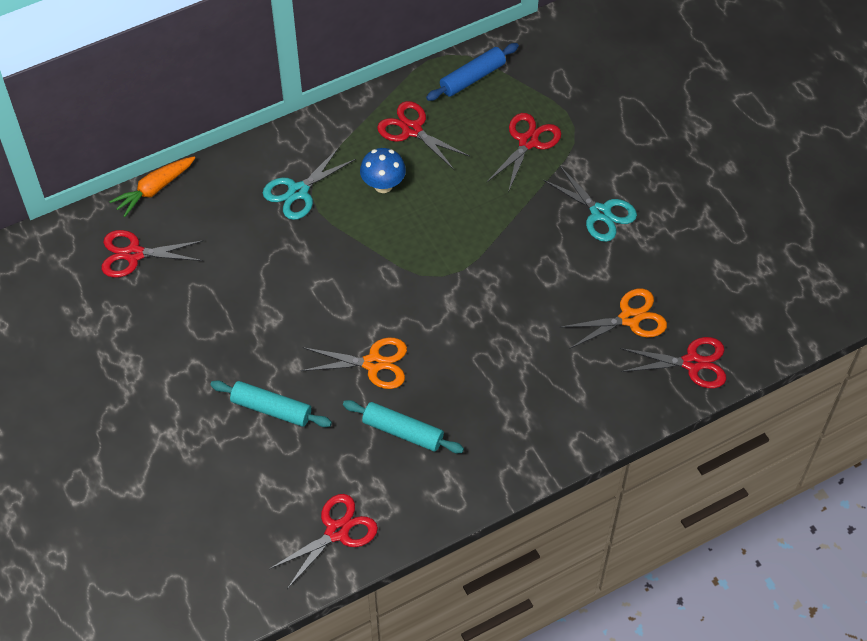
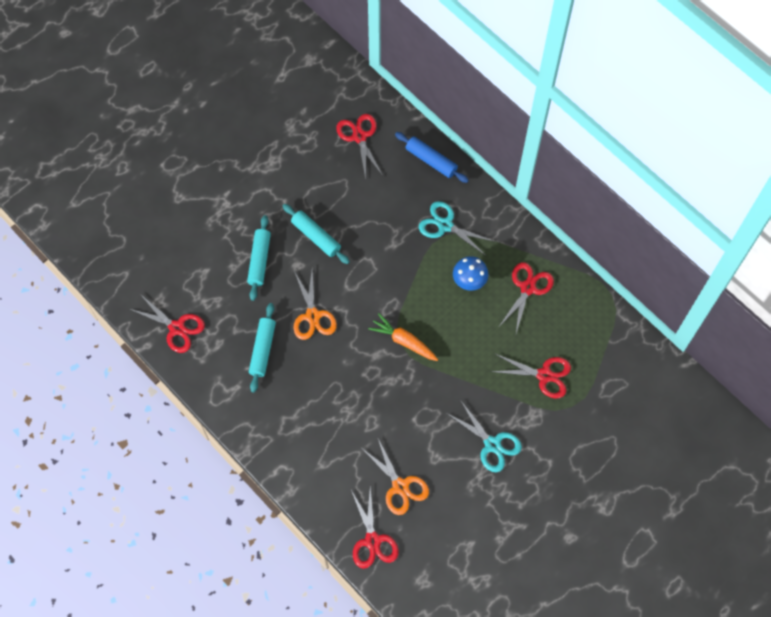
camera: 75 degrees right, 10 degrees up
(154, 189) = (417, 131): orange carrot -> orange carrot (403, 341)
(261, 335) = (316, 237): none -> turquoise rolling pin
(472, 78) = (594, 319): blue rolling pin -> blue rolling pin (431, 161)
(600, 213) = (492, 444): turquoise scissors -> turquoise scissors turned 75 degrees counterclockwise

